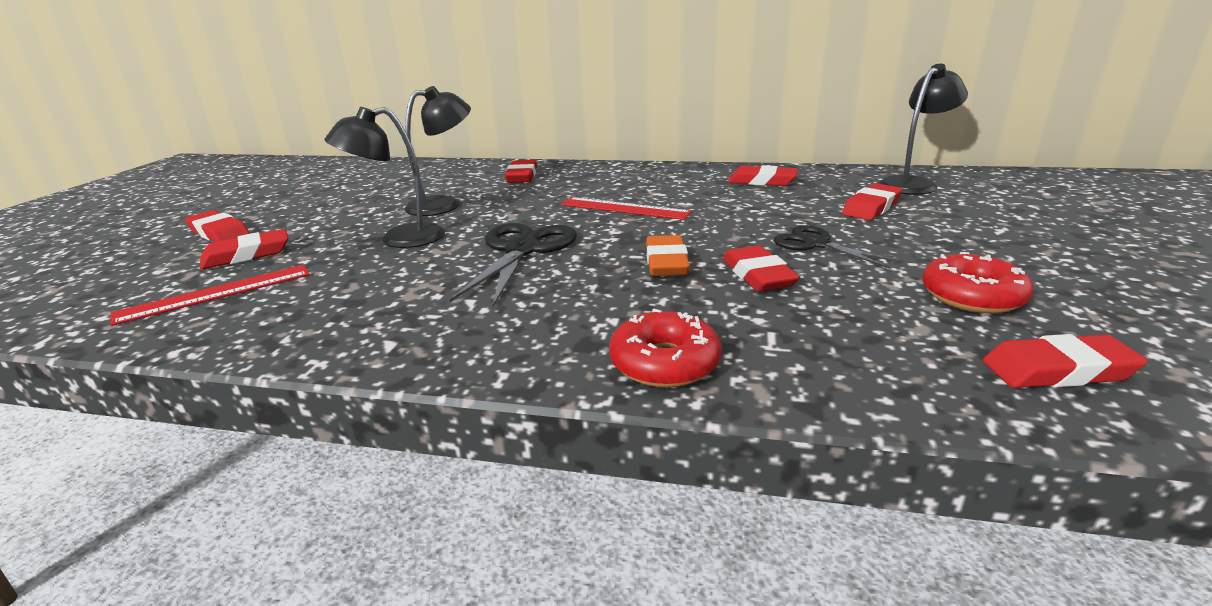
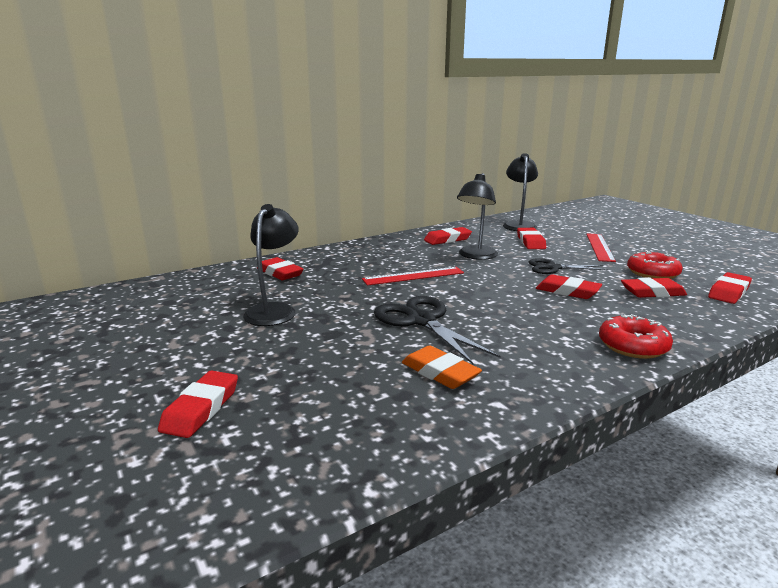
camera: 45 degrees left, 5 degrees down
(216, 293) = (269, 444): red ruler -> red ruler (599, 247)
(219, 233) = (98, 407): red eraser -> red eraser (652, 292)
(399, 239) = (312, 345): black lamp -> black lamp (475, 256)
(666, 262) = (514, 299): orange eraser -> orange eraser (440, 372)

